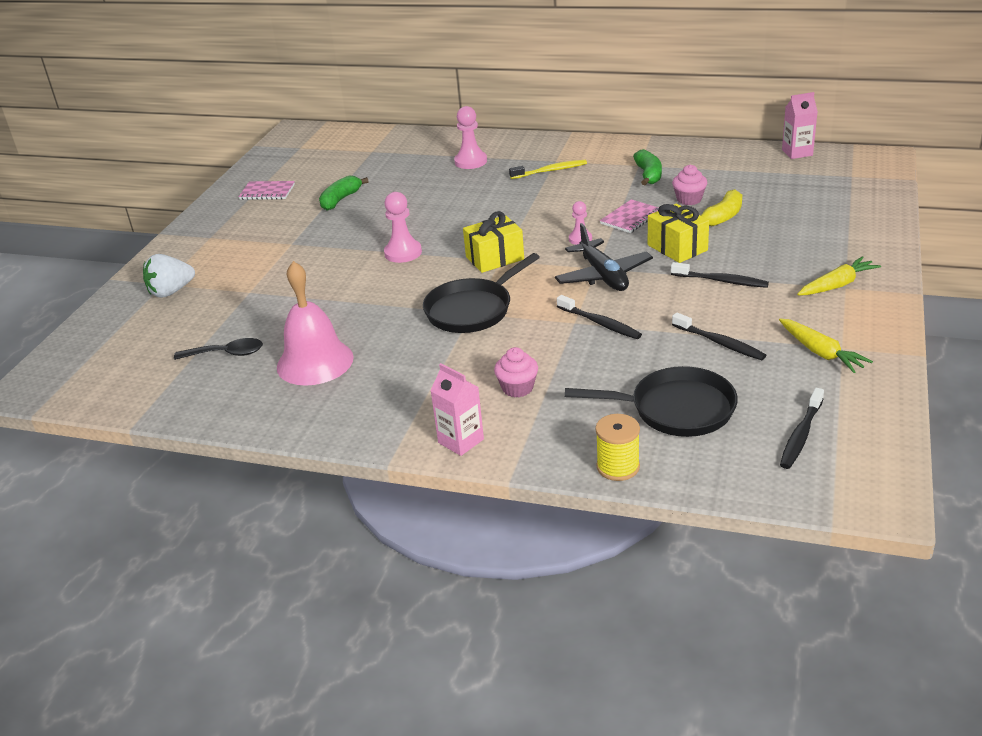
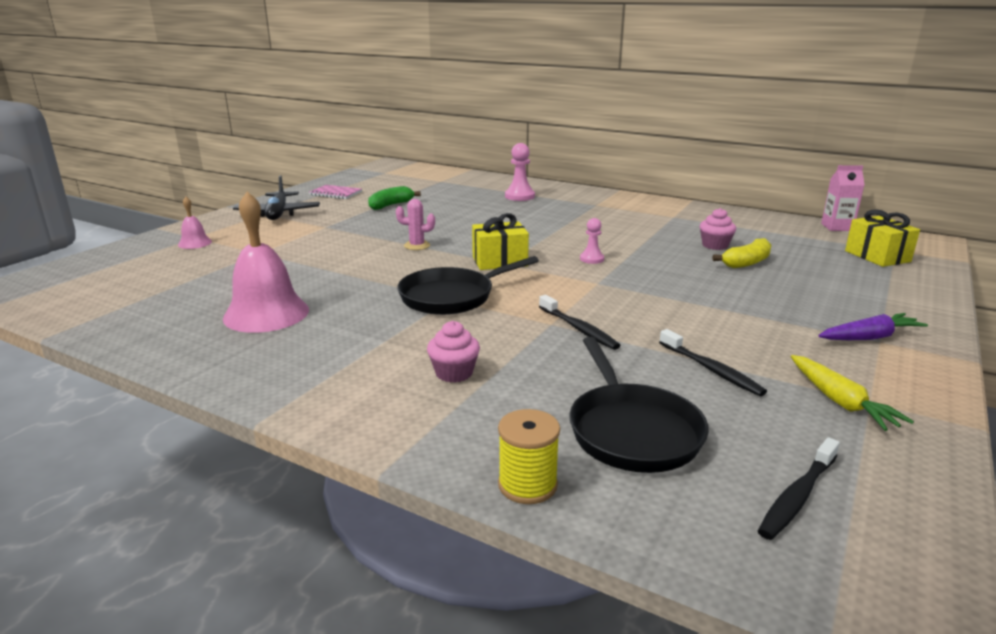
camera: 10 degrees right, 10 degrees down
(171, 292) = (195, 243): white strawberry -> pink bell
(227, 354) = (193, 294): black spoon -> none
(403, 253) = (417, 246): pink pawn -> pink cactus
(461, 441) = (355, 415): pink carton -> none
(550, 171) = (587, 210): yellow toothbrush -> none
(603, 275) = (601, 290): black plane -> black plane (278, 214)
(630, 218) = (650, 251): pink notebook -> none
(648, 175) = (680, 224): green banana -> none
(675, 409) = (631, 430): black pan -> black pan turned 60 degrees clockwise
(677, 248) = (690, 279): yellow gift -> yellow gift (877, 256)
(721, 281) = (730, 313): black toothbrush -> none
(837, 285) = (869, 337): yellow carrot -> purple carrot

